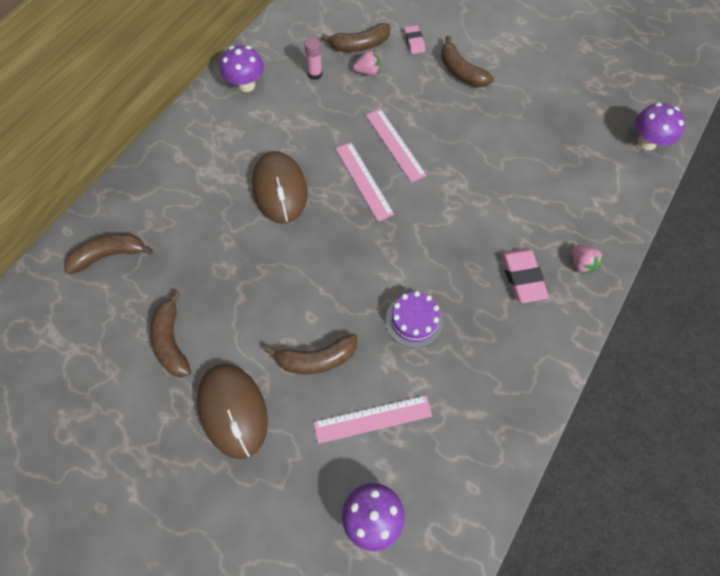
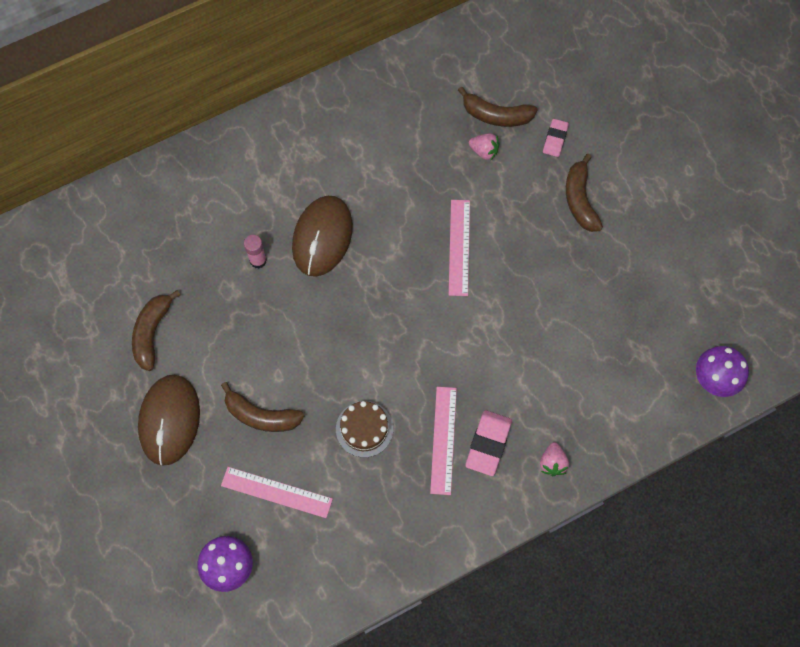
camera: 30 degrees right, 5 degrees up
(109, 255) = (140, 223): brown banana -> none
(246, 85) = (355, 105): purple mushroom -> none
(315, 74) = (430, 127): pink glue stick -> pink glue stick (258, 260)
(364, 180) = (405, 269): pink ruler -> pink ruler (443, 440)
(414, 320) = (364, 429): purple cake -> brown cake

